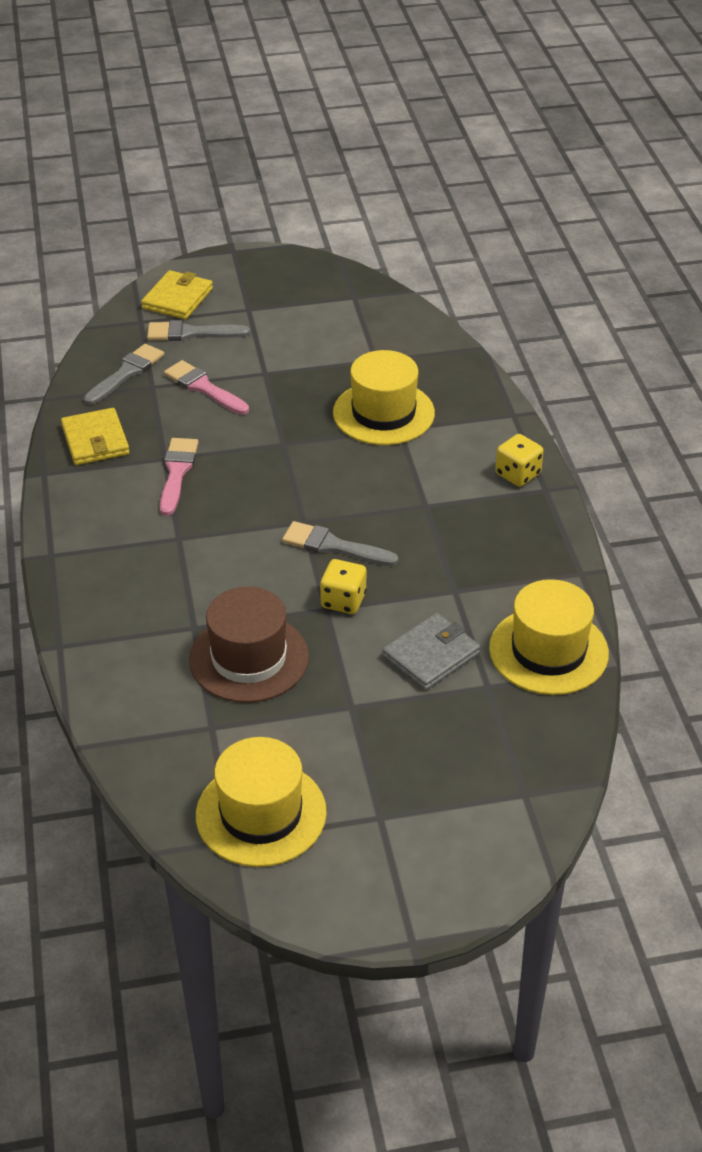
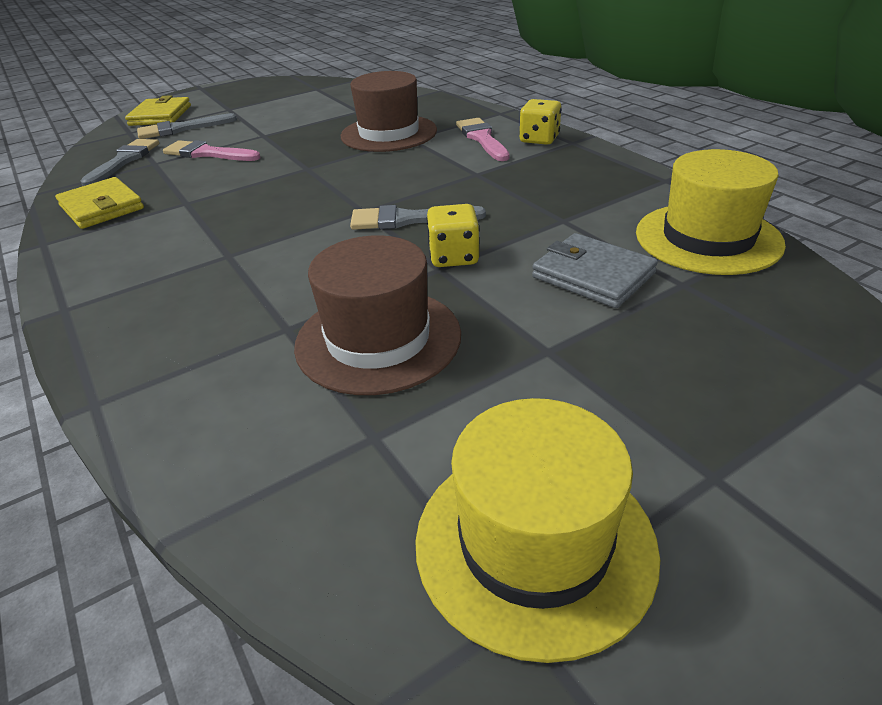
camera: 20 degrees left, 5 degrees down
(177, 473) = (204, 209): pink brush -> pink brush (482, 139)
(383, 413) = (389, 133): yellow hat -> brown hat
(431, 655) = (593, 275): grey wallet -> grey wallet turned 75 degrees counterclockwise

